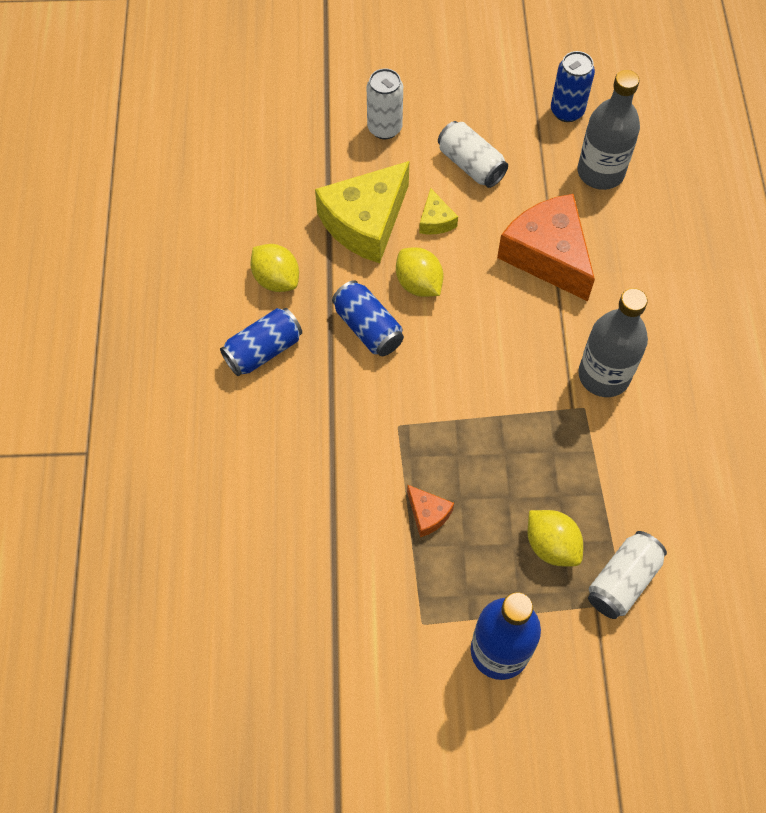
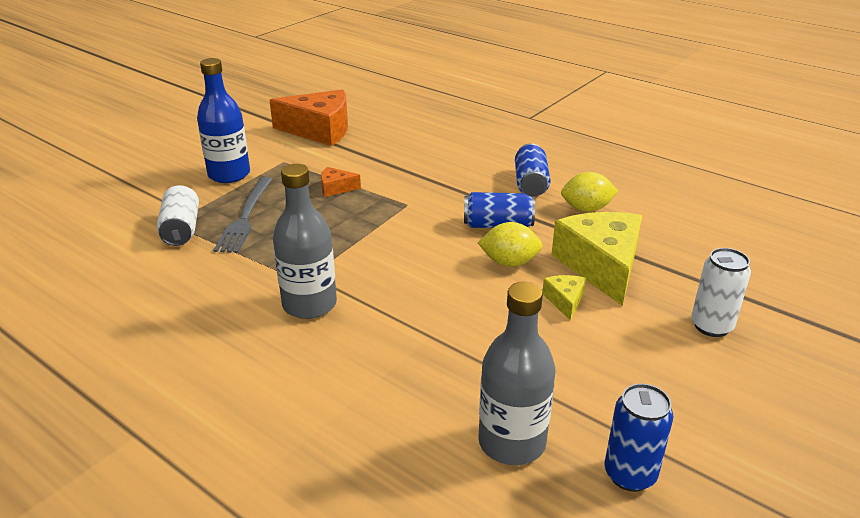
camera: 130 degrees right, 30 degrees down
(435, 221) = (565, 301): yellow cheese -> yellow cheese turned 60 degrees clockwise
(470, 165) = (612, 354): white can -> none
(547, 255) = (455, 342): orange cheese -> orange cheese (320, 130)
(551, 545) = (245, 217): yellow lemon -> grey fork

